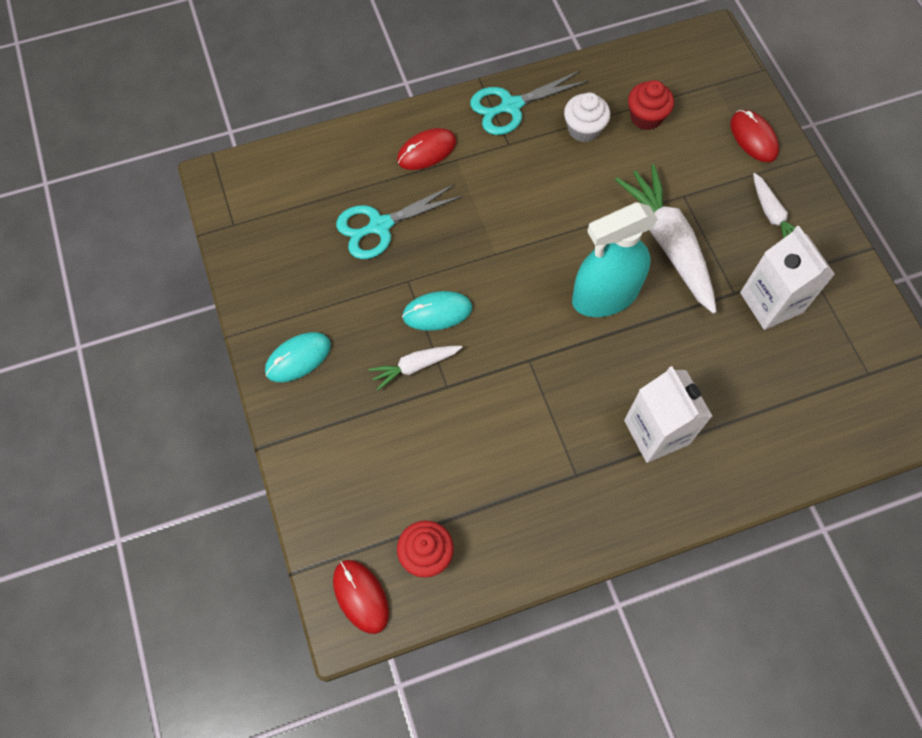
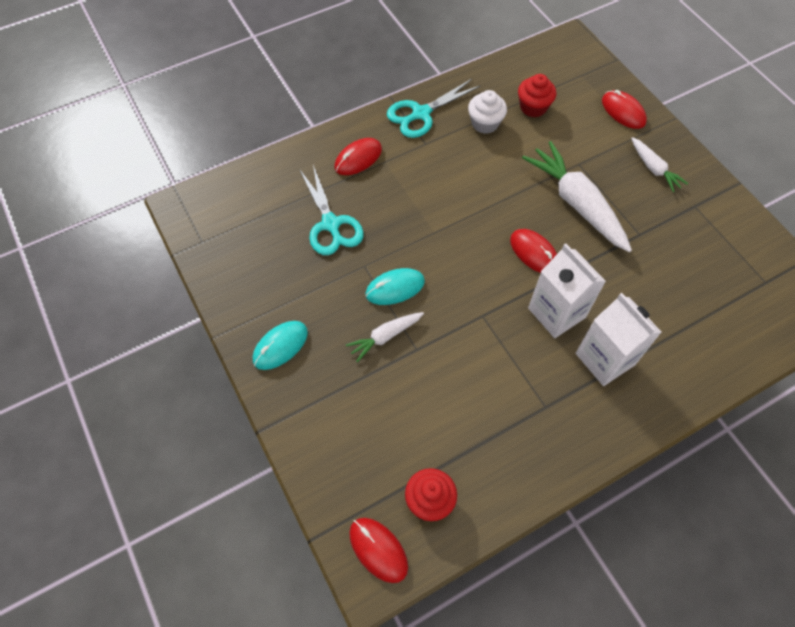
camera: 10 degrees left, 5 degrees down
(380, 226) = (331, 224): turquoise scissors -> turquoise scissors turned 75 degrees counterclockwise
(605, 296) = (534, 253): turquoise spray bottle -> red mouse
(771, 302) = (671, 237): white carton -> white carton (556, 313)

